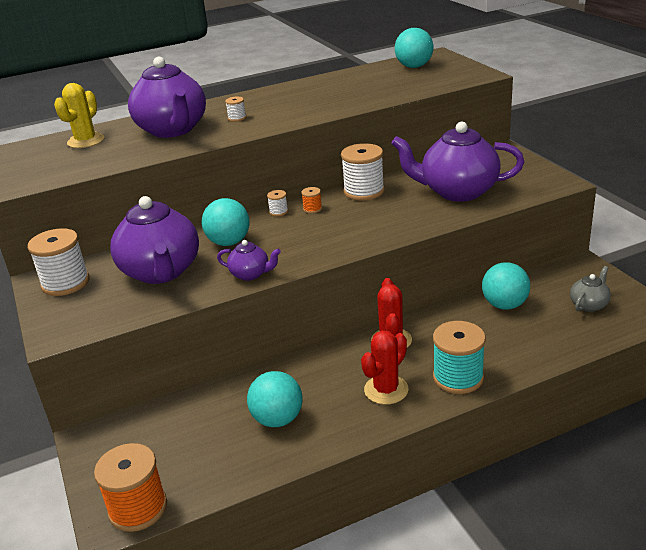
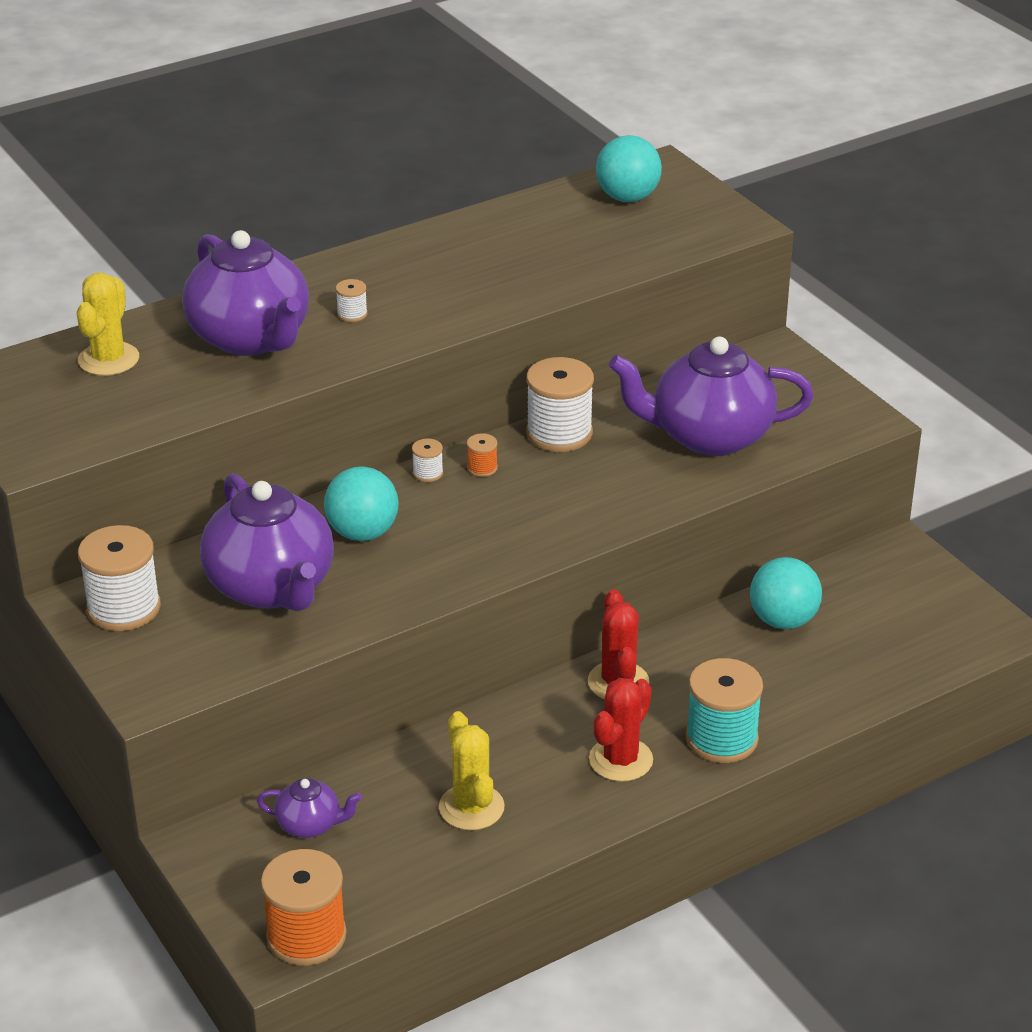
camera: 10 degrees left, 5 degrees up
(251, 274) = (414, 591): purple teapot -> purple teapot (310, 825)
(277, 419) = (471, 807): turquoise ball -> yellow cactus
(589, 305) = (907, 619): grey teapot -> none

